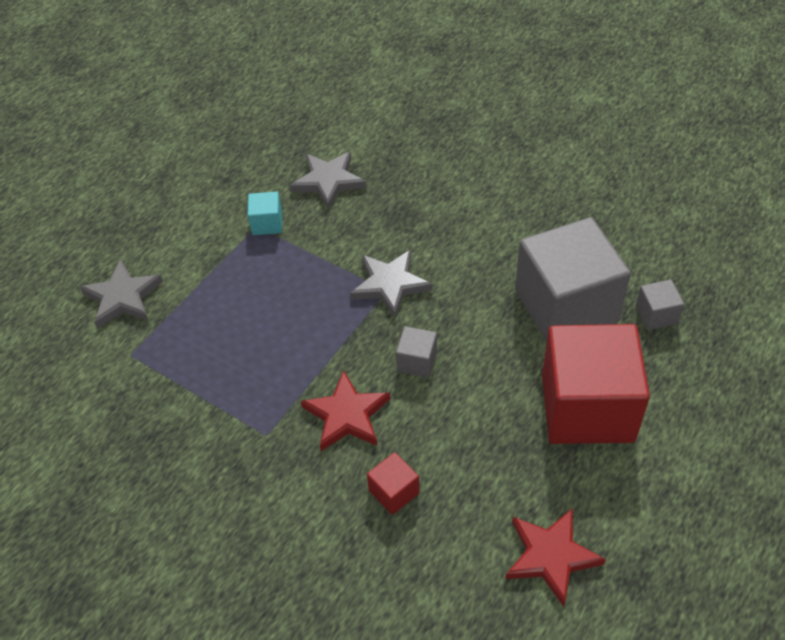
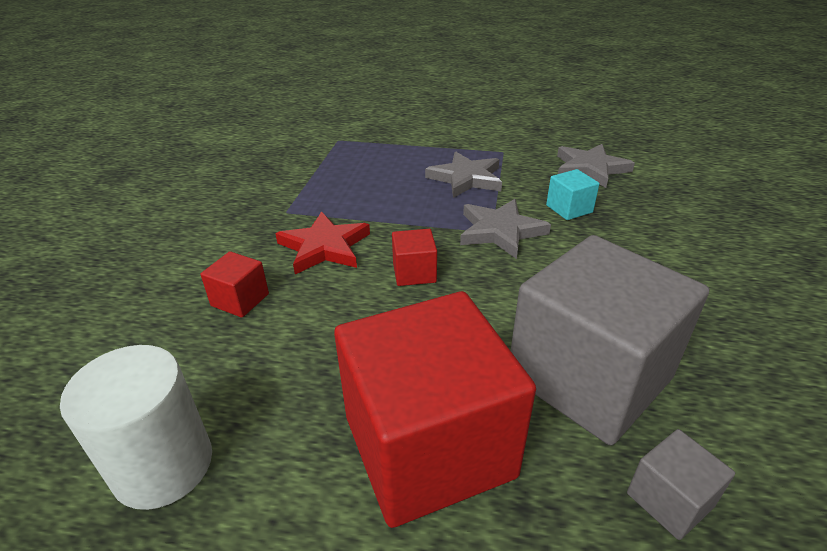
camera: 65 degrees right, 15 degrees down
(123, 297) = (388, 124): grey star -> grey star (466, 178)
(267, 223) = (510, 155): turquoise cube -> turquoise cube (569, 209)
(417, 361) = (414, 273): grey cube -> red cube
(551, 556) = (163, 465): red star -> white cylinder

